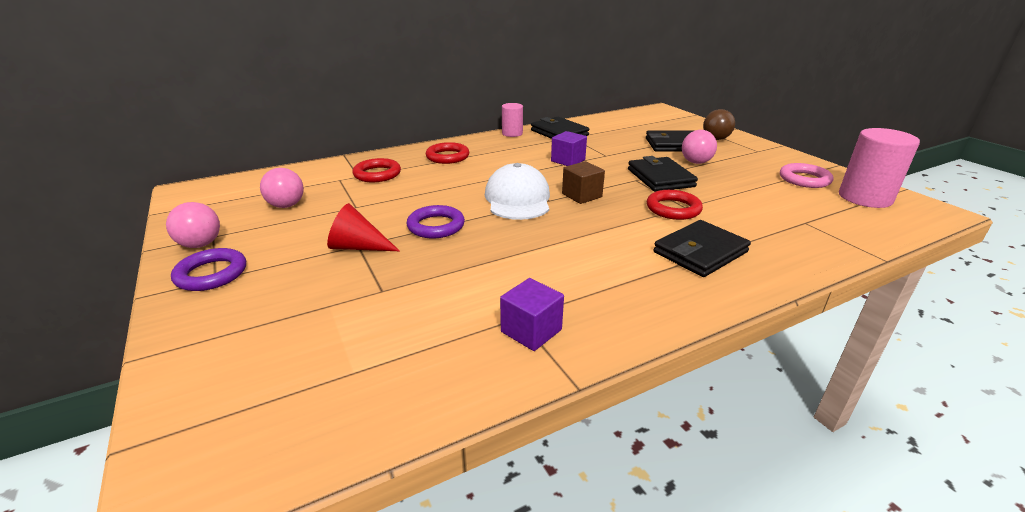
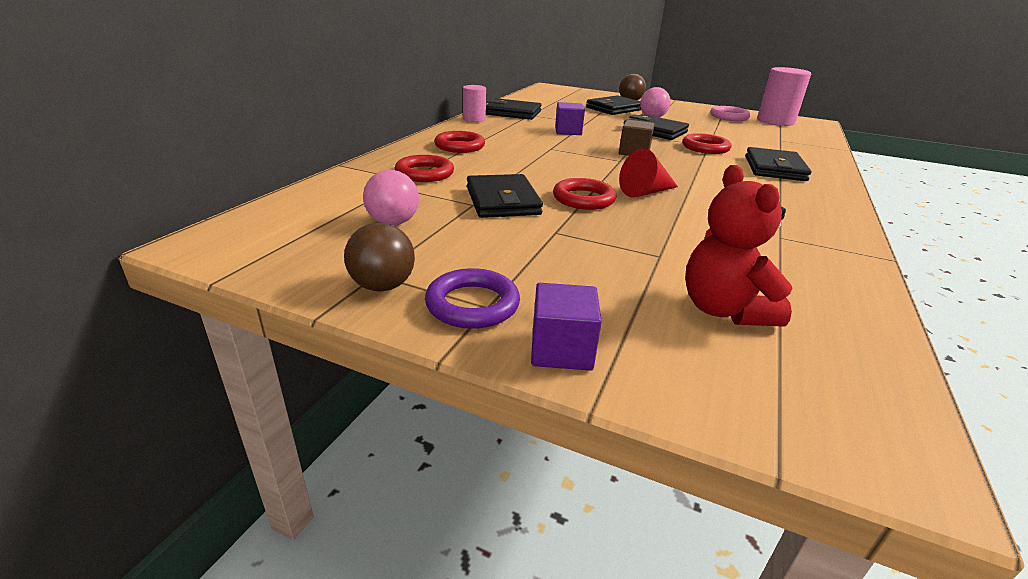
camera: 40 degrees left, 0 degrees up
(200, 244) = (382, 286): pink ball -> brown ball
(324, 348) = (724, 310): none -> red teddy bear
(358, 247) = (560, 233): red cone -> red cone (645, 192)
(378, 210) = (502, 201): none -> black wallet
(436, 226) = (583, 199): purple ring -> red ring
(518, 199) = (597, 165): white cap -> none
(531, 331) = (804, 241): purple cube -> purple cube (561, 350)

